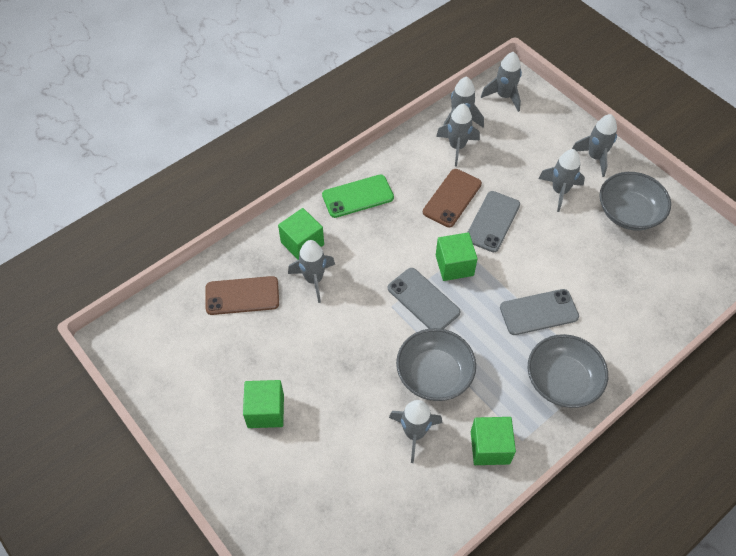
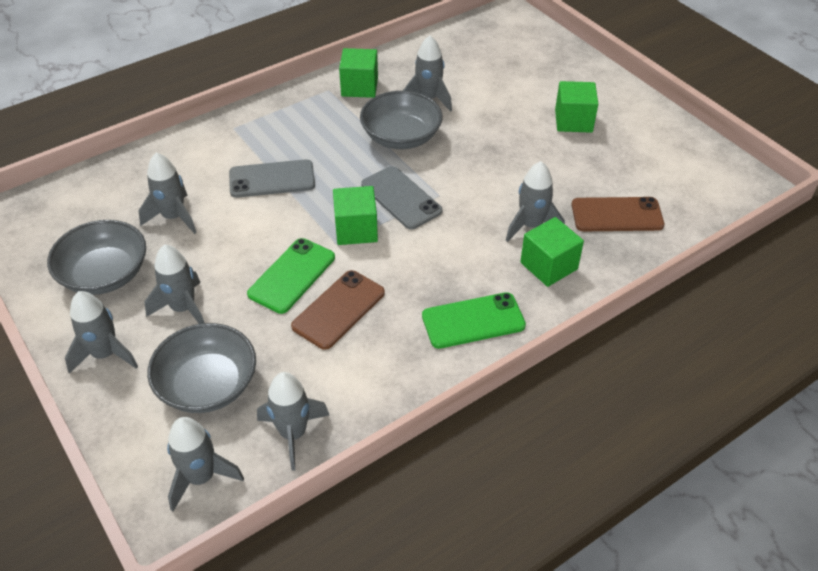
camera: 175 degrees left, 10 degrees down
(457, 147) = (311, 386): grey rocket -> grey rocket (174, 217)
(492, 221) = (292, 276): grey phone -> green phone
(562, 380) = (272, 125): grey bowl -> grey bowl (208, 385)

